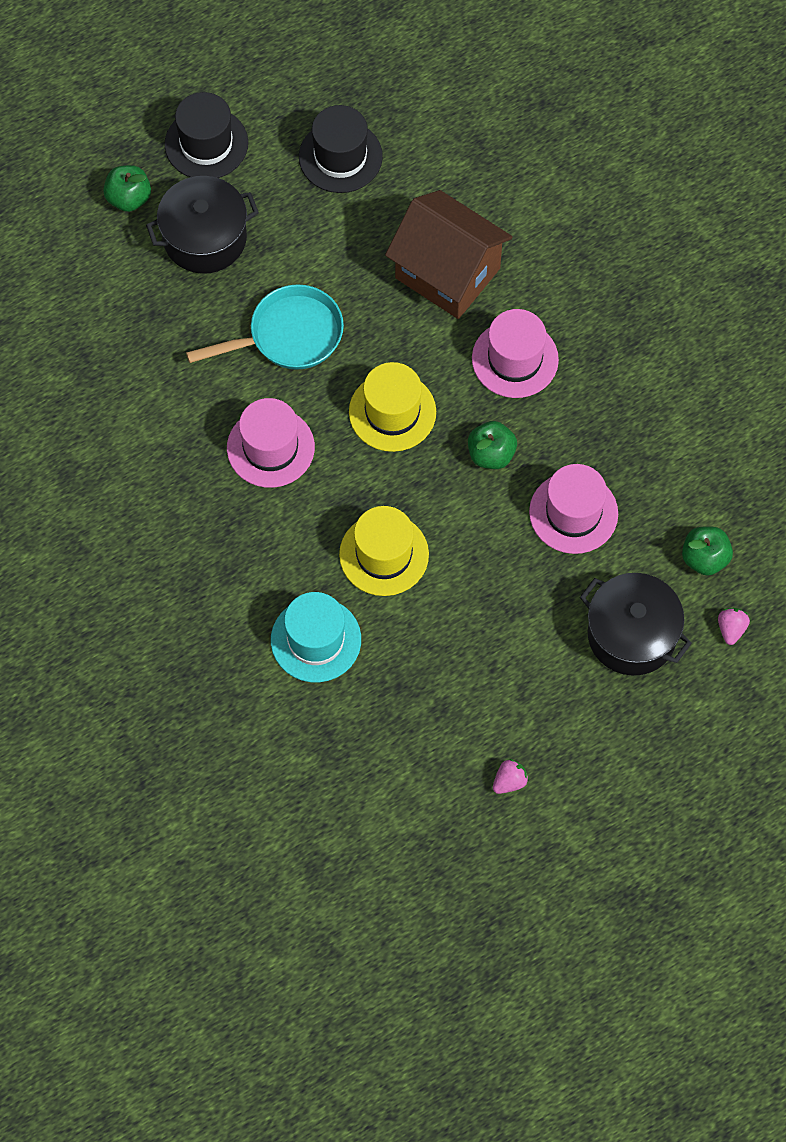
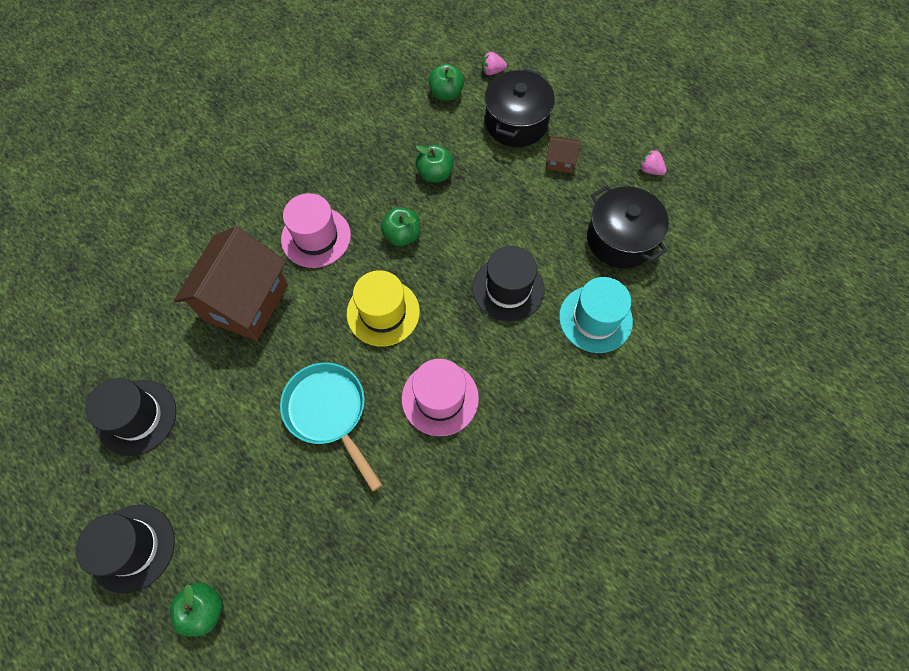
camera: 105 degrees left, 0 degrees up
(205, 238) = (240, 517): black pot -> black pot (620, 239)
(384, 554) = (508, 288): yellow hat -> black hat
(553, 671) = (560, 161): none -> brown house
(573, 513) = (435, 174): pink hat -> green apple

